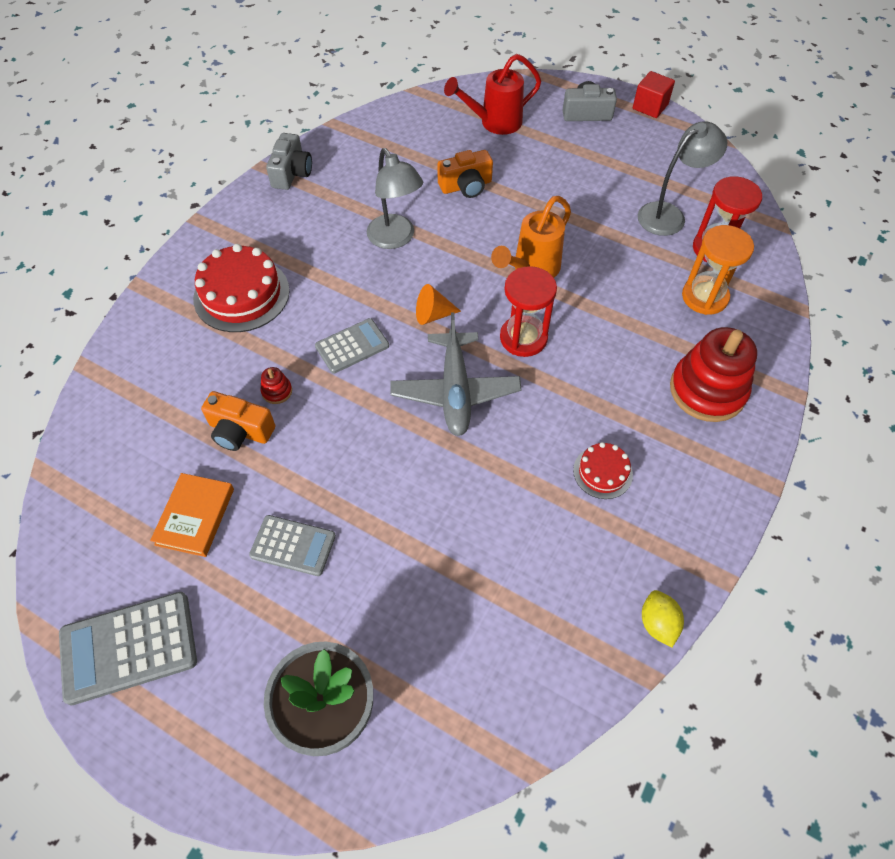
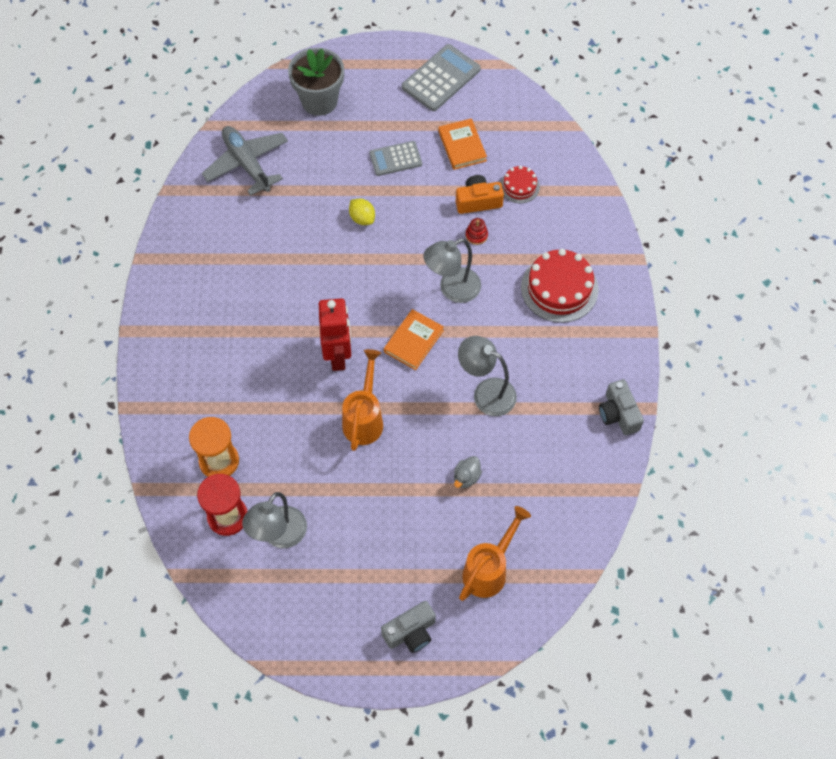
camera: 150 degrees right, 5 degrees up
(352, 346) = (452, 289): grey calculator -> grey lamp
(433, 315) = (413, 341): orange cone -> orange book
(455, 391) = (362, 293): grey plane -> grey plane (247, 164)
(466, 186) = (466, 477): orange camera -> grey duck
(494, 123) = (489, 569): red watering can -> orange watering can
(523, 338) = (338, 355): red hourglass -> red robot
(602, 472) = (238, 286): red cake -> red cake (519, 186)
(650, 107) = (353, 678): red cube -> none
(657, 623) = (170, 217): yellow lemon -> yellow lemon (362, 218)
(707, 390) = (190, 378): red stacking toy -> none

